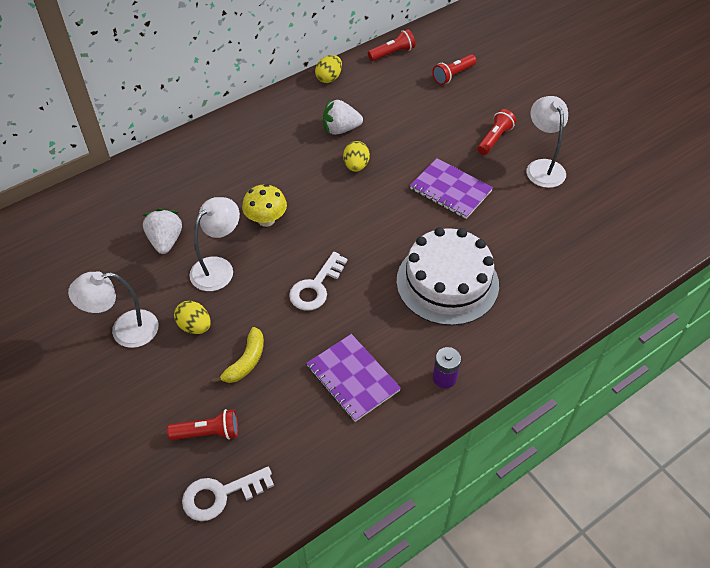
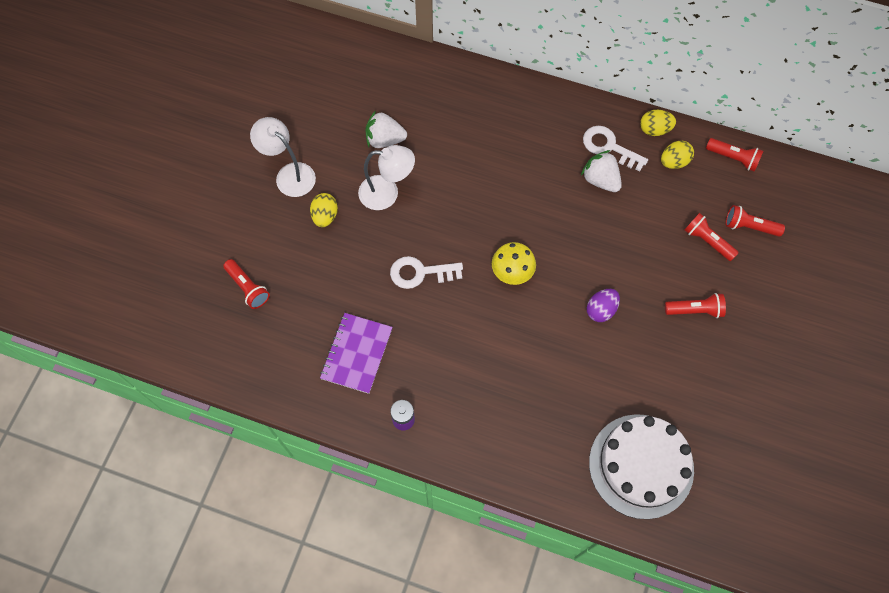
camera: 55 degrees right, 15 degrees up
(165, 241) = (384, 140): white strawberry -> white strawberry turned 135 degrees counterclockwise
(220, 495) = (208, 329): white key -> white key (609, 147)
(246, 361) = (320, 271): yellow banana -> none
(266, 220) = (458, 193): yellow mushroom -> yellow mushroom (512, 272)
(356, 166) = (568, 219): yellow egg -> yellow egg (674, 162)
(445, 102) = (707, 241): none -> red flashlight
(447, 282) = (497, 367): white cake -> white cake (641, 466)
(450, 190) = (601, 310): purple notebook -> purple egg
(542, 167) = (692, 371): white lamp -> none

